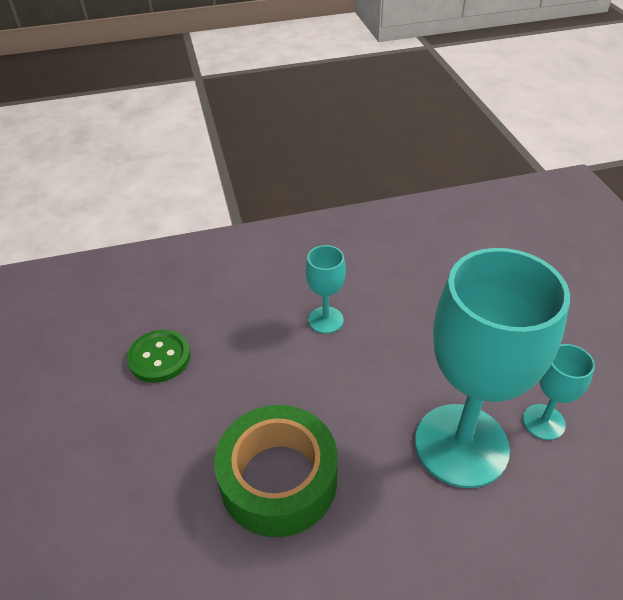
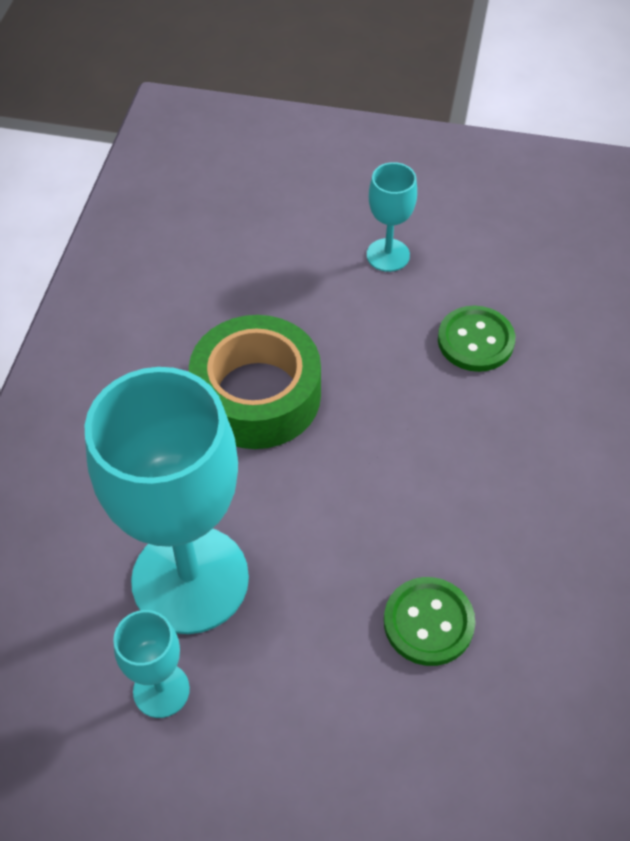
camera: 115 degrees right, 10 degrees up
(325, 320) = (453, 529): turquoise goblet -> turquoise goblet (388, 255)
(395, 310) = (428, 622): none -> green button

